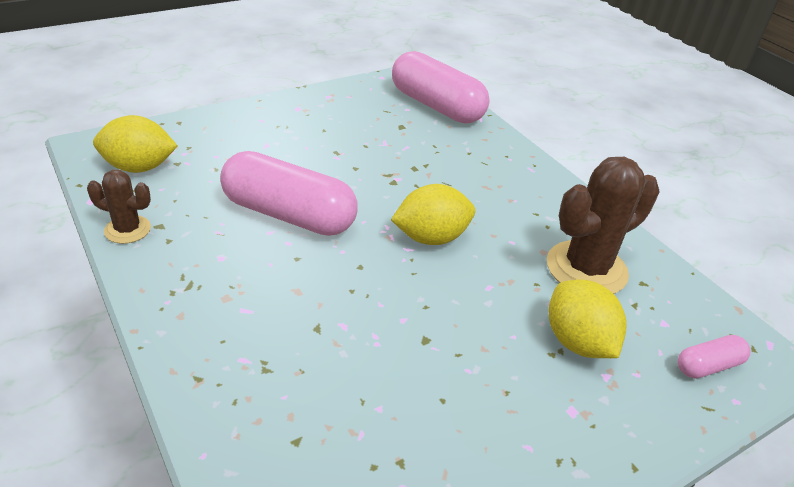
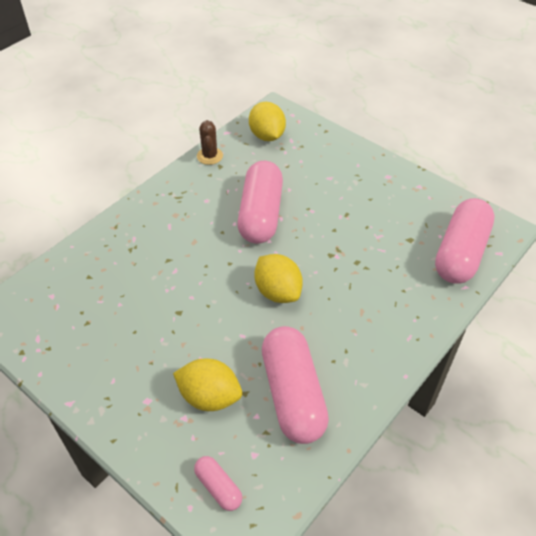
camera: 75 degrees right, 10 degrees up
(577, 342) = (209, 396): yellow lemon -> yellow lemon turned 60 degrees clockwise
(586, 269) = (292, 394): brown cactus -> pink capsule

